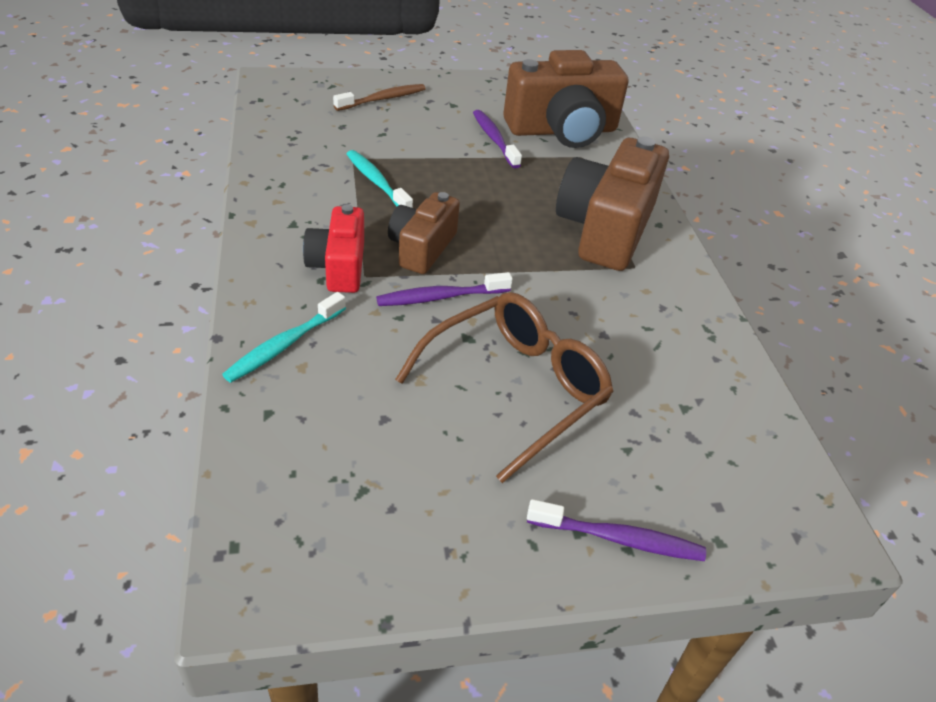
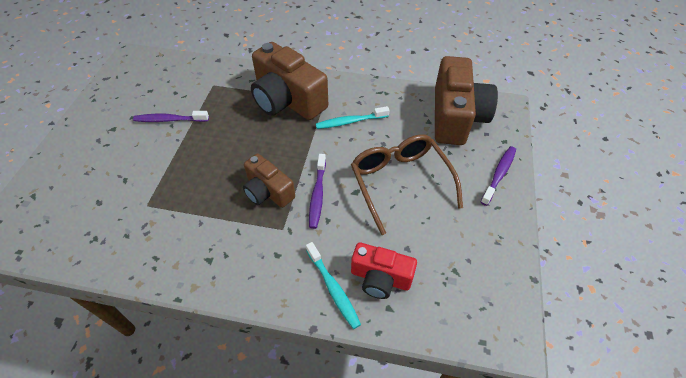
camera: 65 degrees left, 10 degrees up
(338, 266) = (268, 242): red camera -> red camera (380, 278)
(376, 182) = (184, 198): turquoise toothbrush -> turquoise toothbrush (350, 122)
(383, 99) = (77, 167): brown toothbrush -> none
(562, 130) = (180, 84): brown camera -> brown camera (456, 117)

